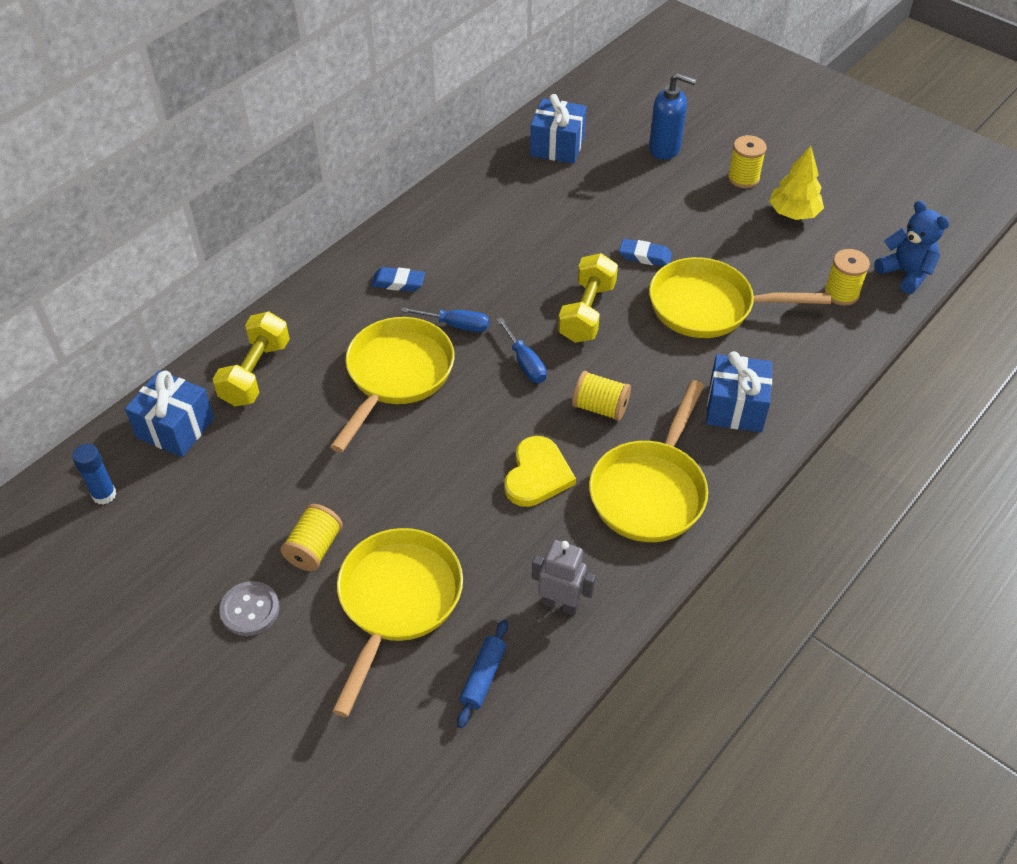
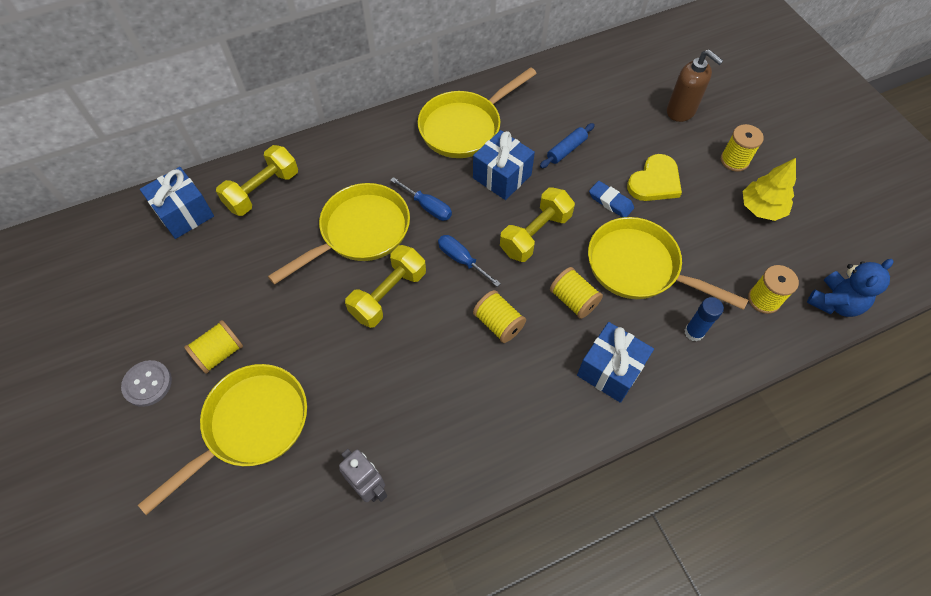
camera: 25 degrees right, 10 degrees up
(104, 494) = (109, 247): blue glue stick -> blue glue stick (694, 332)
(398, 283) = (405, 154): blue eraser -> none
(467, 423) = (388, 295): none -> yellow dumbbell
(483, 677) = (274, 522): blue rolling pin -> blue rolling pin (566, 150)
(525, 363) = (461, 260): blue screwdriver -> blue screwdriver turned 135 degrees clockwise
(537, 475) = (416, 362): yellow heart -> yellow heart (655, 181)
(557, 146) = (593, 80): blue gift -> blue gift (502, 176)
(650, 490) = (497, 416): yellow pan -> yellow pan (465, 127)
(662, 359) = (573, 300): none -> yellow spool
(665, 149) = (681, 111): blue soap dispenser -> brown soap dispenser
(905, 273) = (834, 303): blue teddy bear -> blue teddy bear turned 60 degrees clockwise

